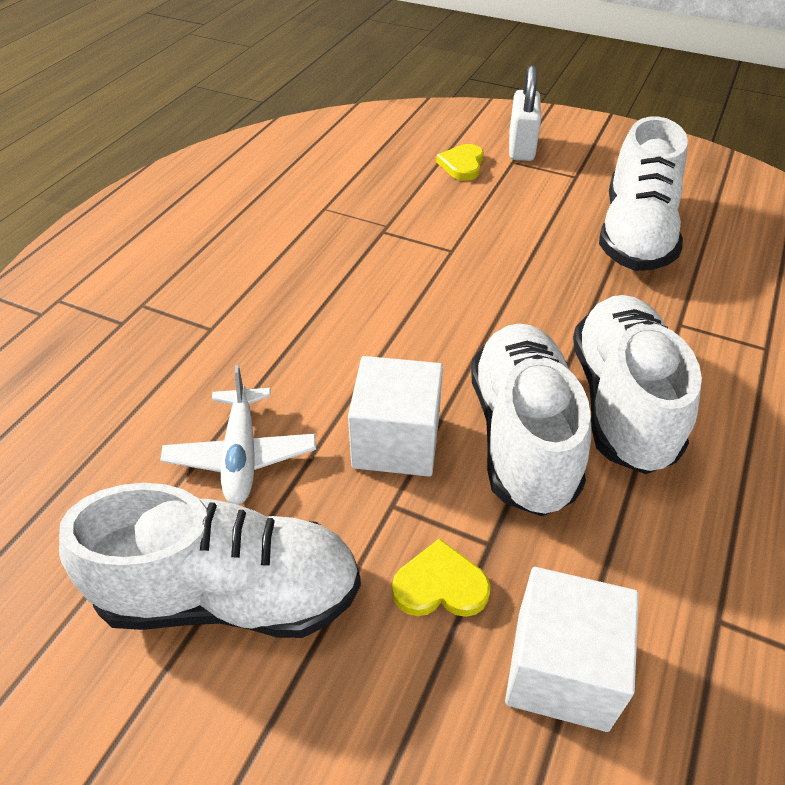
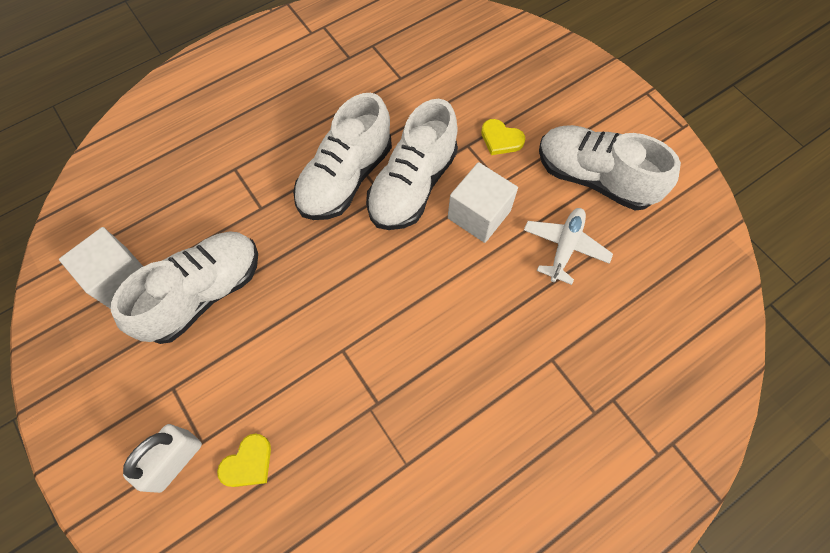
camera: 150 degrees left, 20 degrees up
(561, 669) = (474, 91): white cube -> white cube (120, 278)

